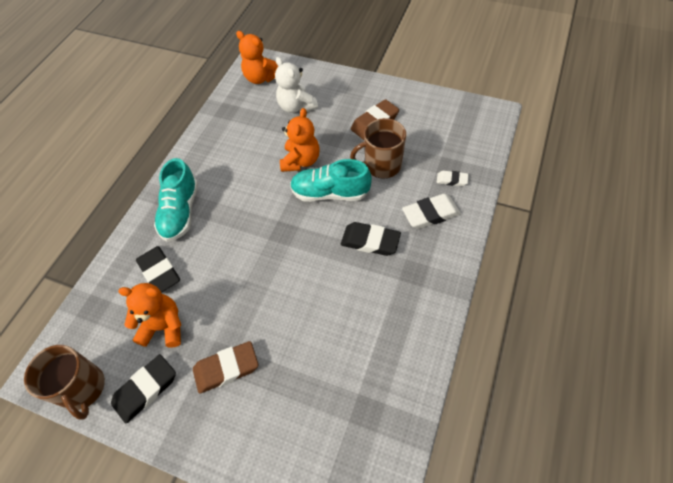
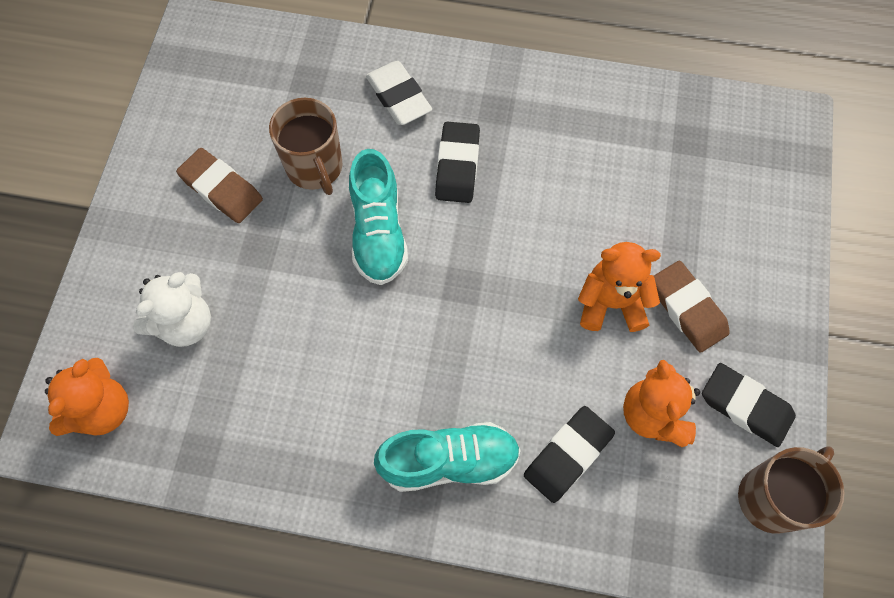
camera: 105 degrees left, 10 degrees up
(301, 161) = (316, 289): orange teddy bear -> orange teddy bear (611, 303)
(452, 180) = (334, 75): white eraser -> none

